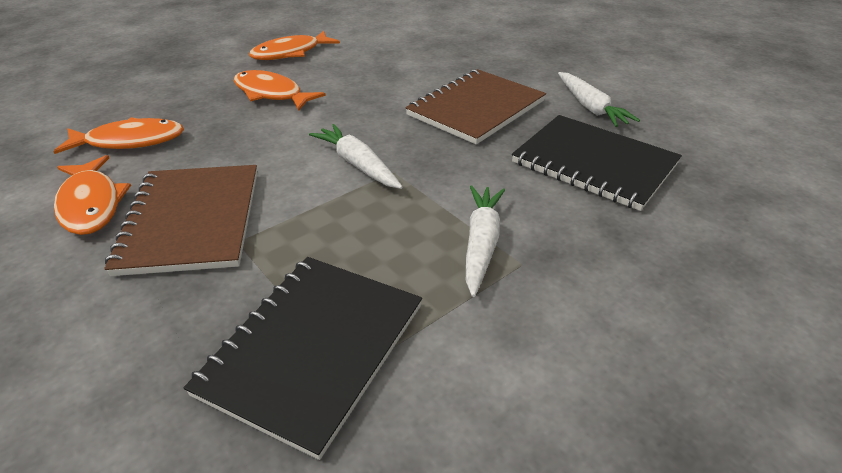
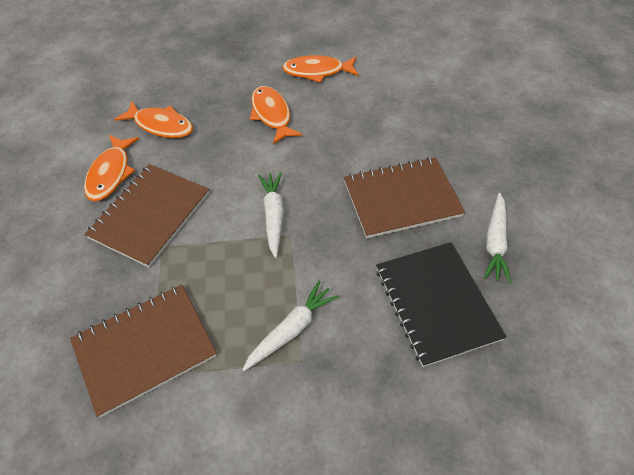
camera: 35 degrees right, 15 degrees up
(313, 349) = (145, 349): black notebook -> brown notebook

